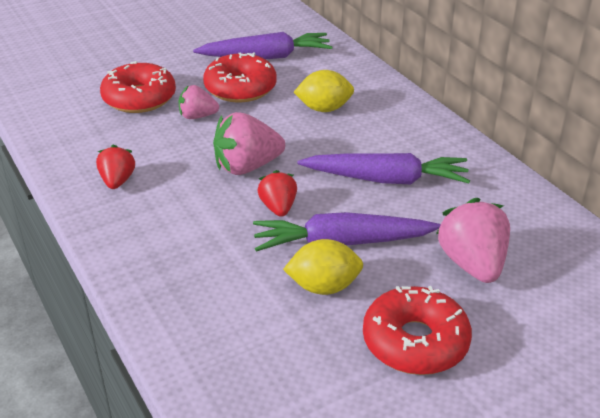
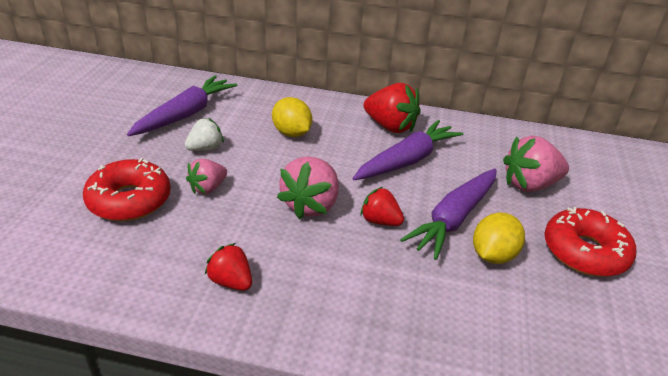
camera: 50 degrees left, 0 degrees up
(240, 88) = (205, 148): red donut -> white strawberry
(324, 109) = (291, 133): yellow lemon -> yellow lemon turned 75 degrees counterclockwise
(423, 146) = (390, 126): none -> red strawberry
(472, 264) = (529, 184): pink strawberry -> pink strawberry turned 45 degrees counterclockwise

